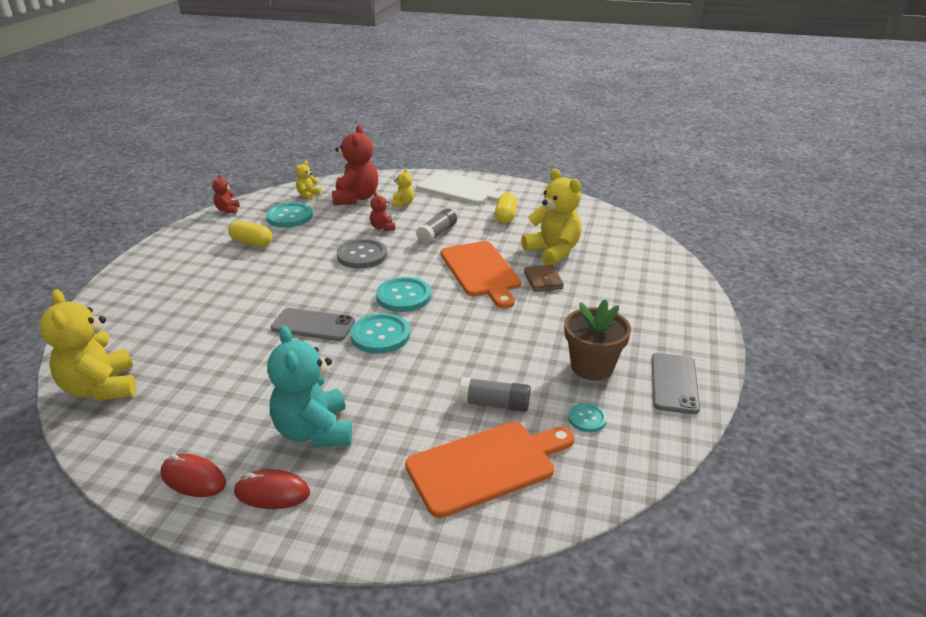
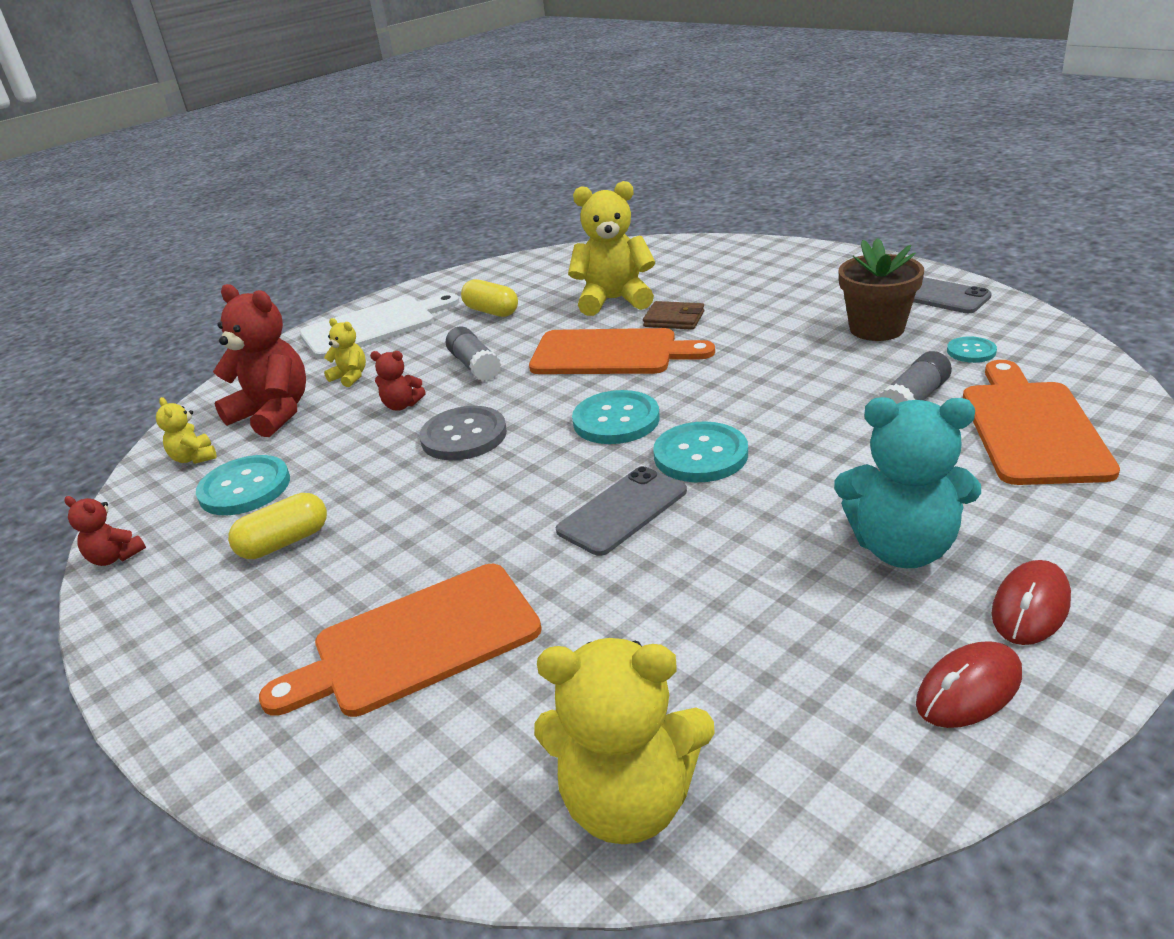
camera: 55 degrees left, 0 degrees up
(191, 301) = (417, 642): none -> orange cutting board

